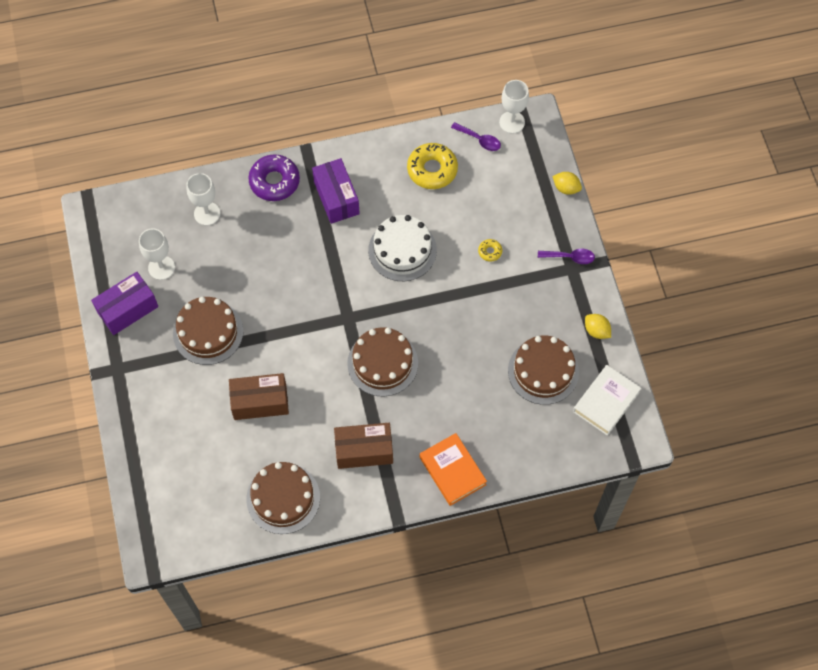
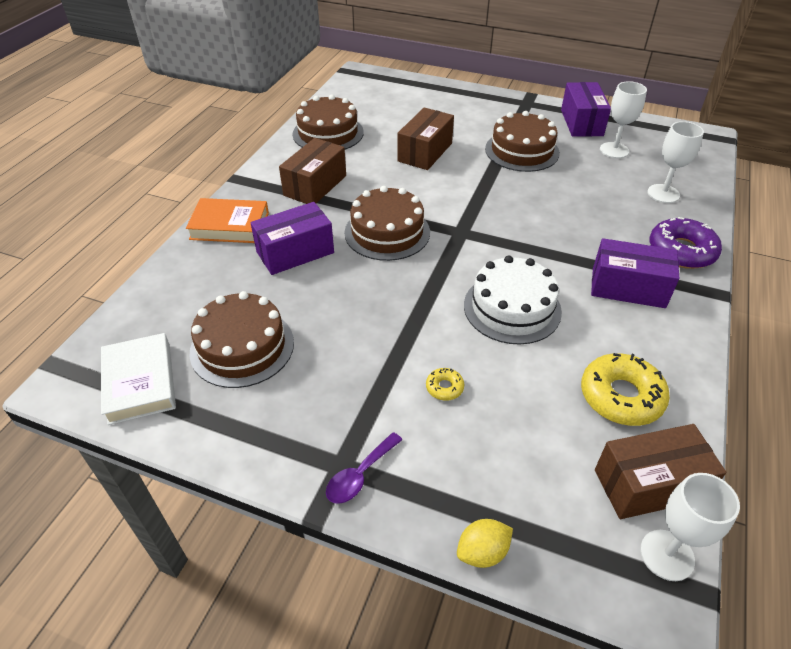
camera: 125 degrees right, 20 degrees down
(446, 405) = (295, 252): none -> purple box
(479, 140) = (649, 484): purple spoon -> brown box
(596, 331) = (229, 433): yellow lemon -> none

